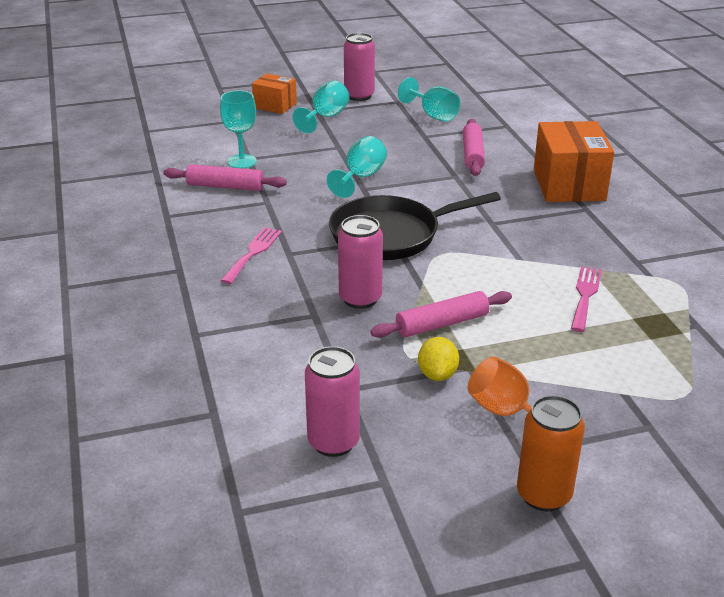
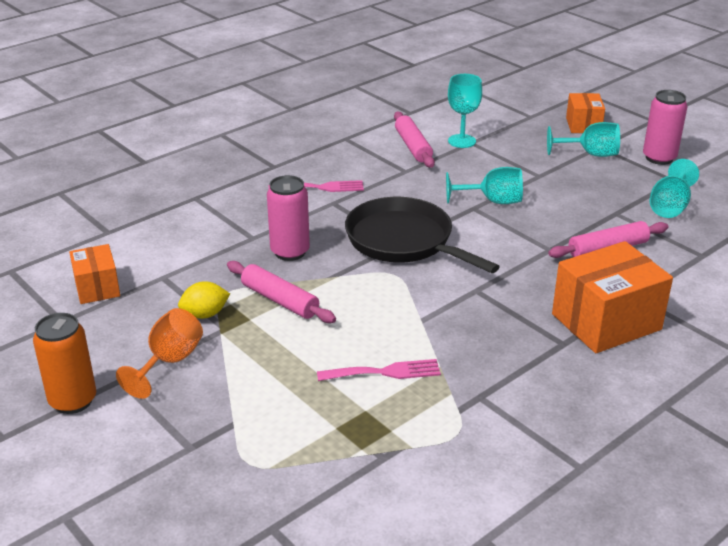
camera: 65 degrees right, 0 degrees up
(333, 442) = (97, 288): pink can -> orange box

